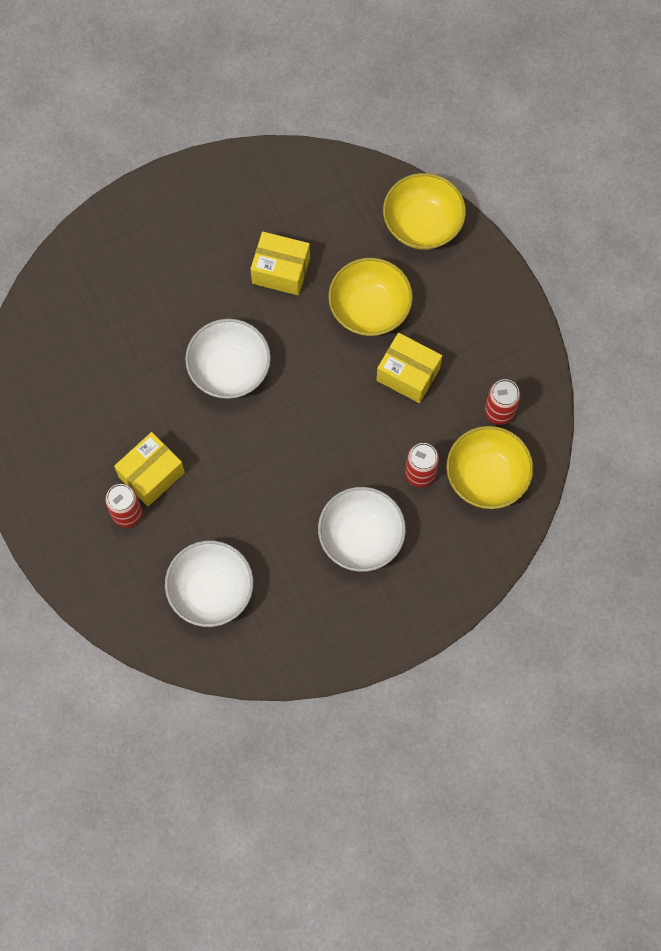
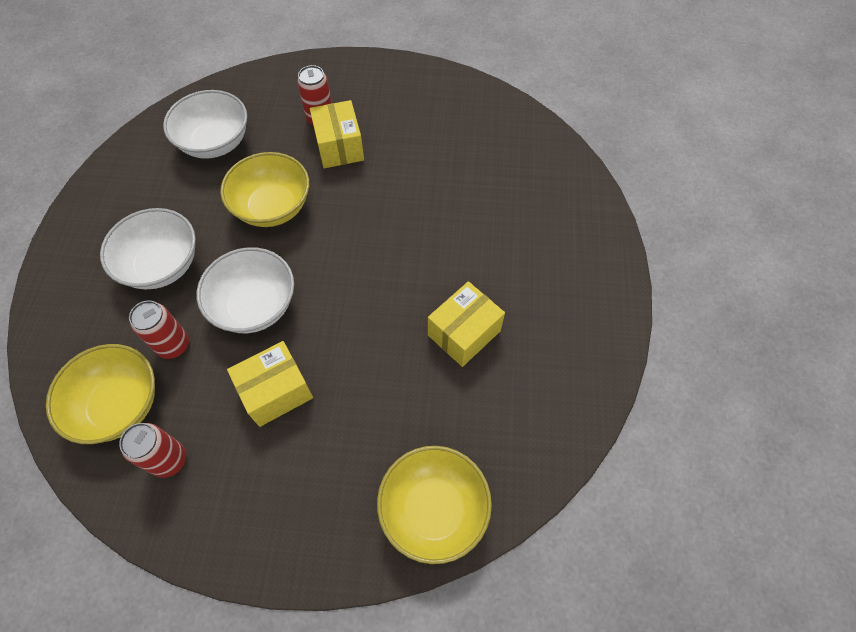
camera: 120 degrees right, 10 degrees down
(229, 369) = (391, 242): white bowl -> white bowl (255, 305)
(369, 309) = (370, 394): yellow bowl -> yellow bowl (273, 207)

